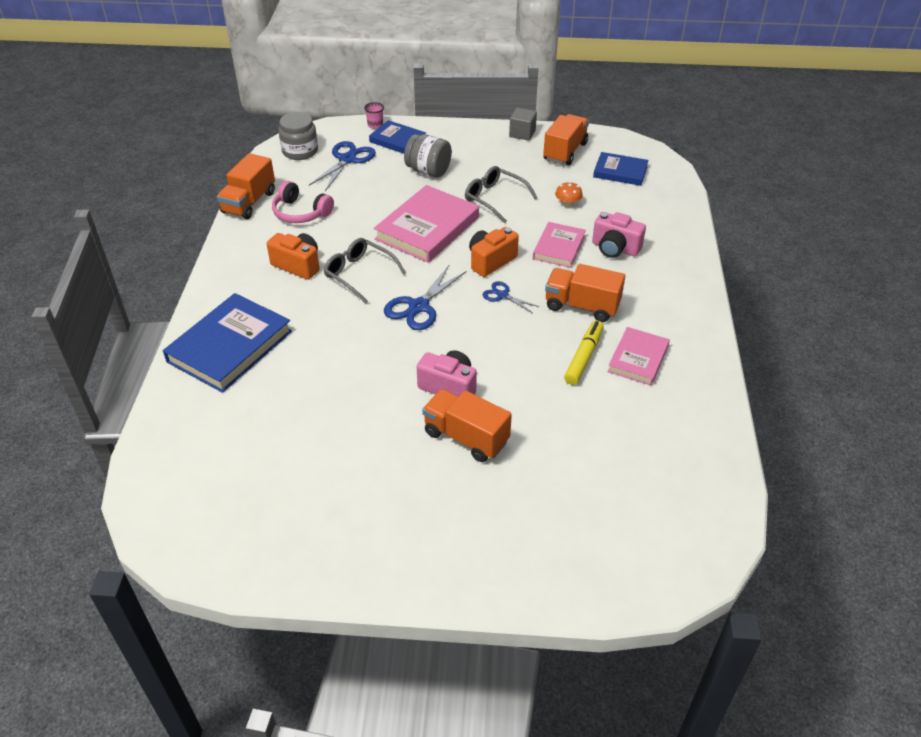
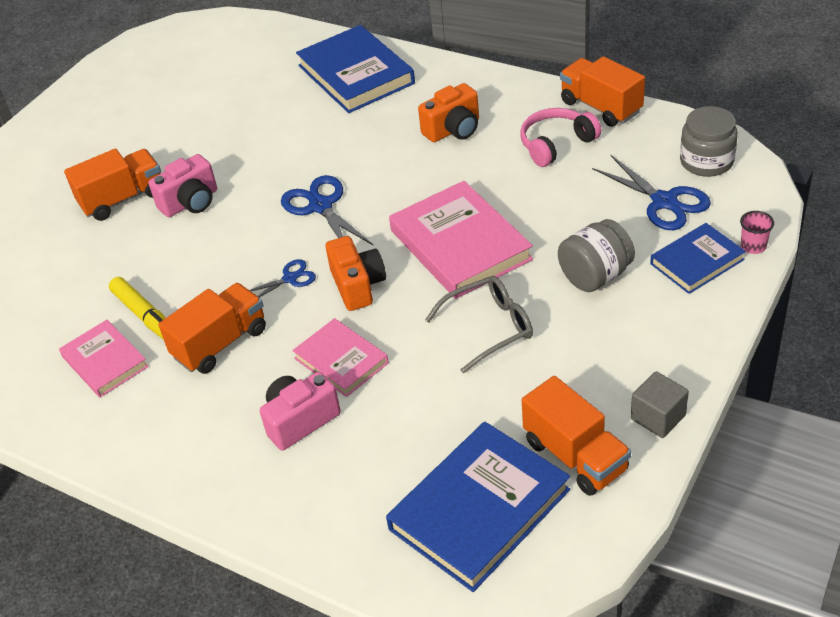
camera: 120 degrees right, 0 degrees up
(359, 274) = (407, 172): grey glasses -> none
(567, 203) = (432, 406): orange mushroom -> none
(620, 172) = (479, 509): blue book -> blue book, size x1.70

